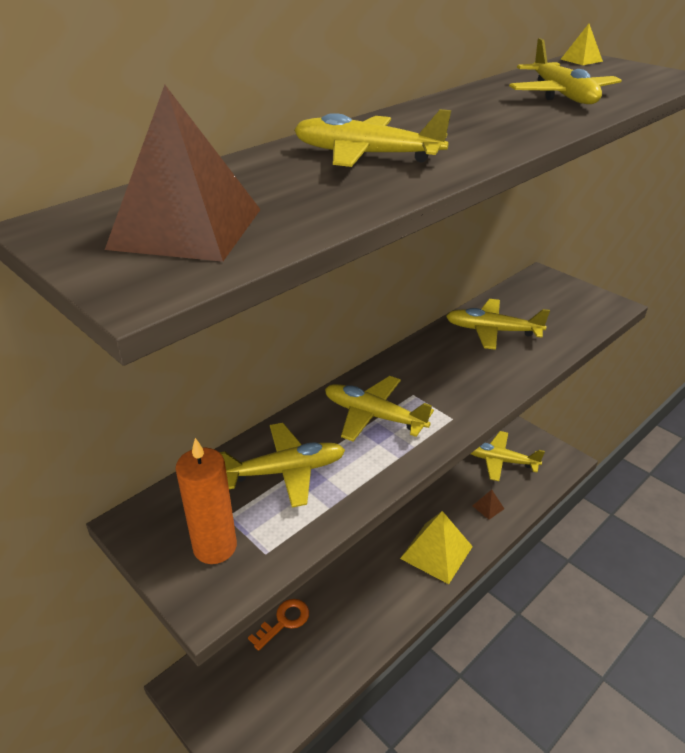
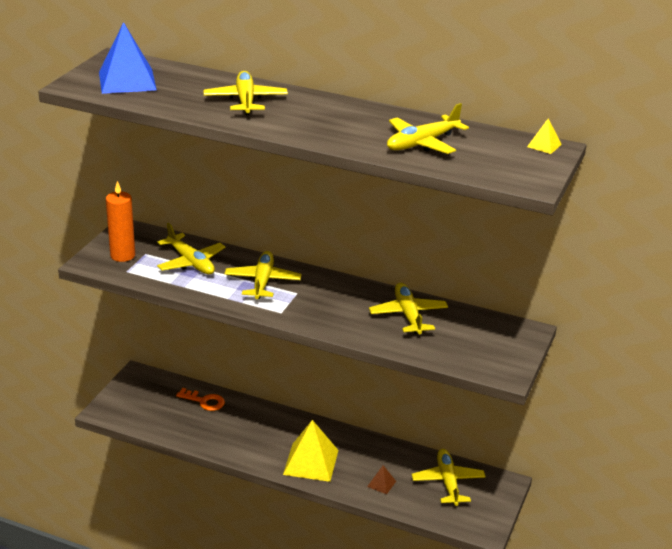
camera: 65 degrees right, 5 degrees down
(186, 228) = (127, 81): brown pyramid -> blue pyramid

